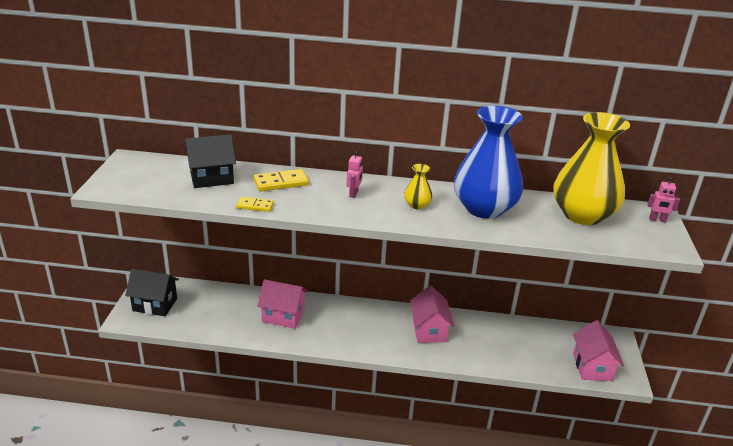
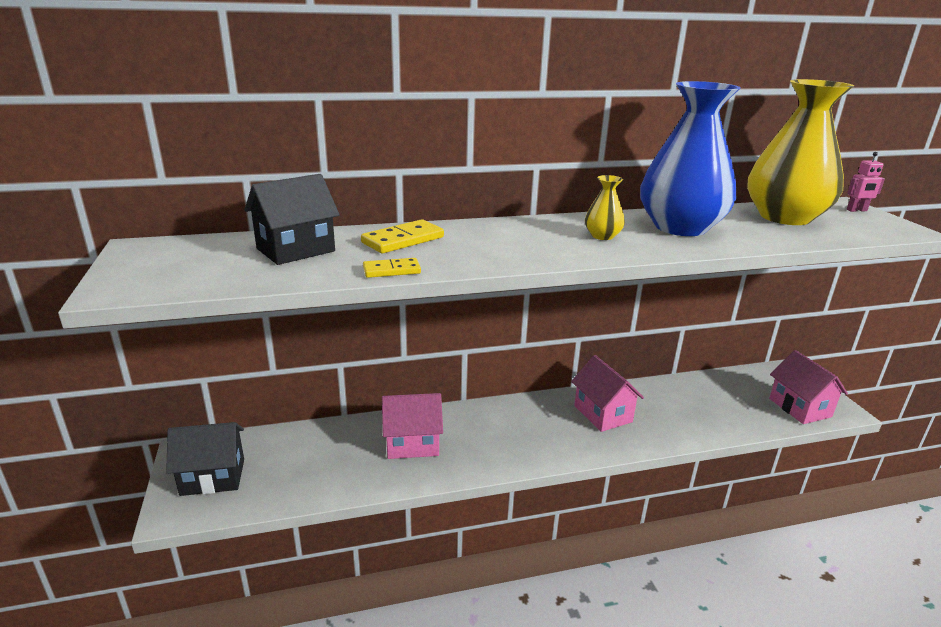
camera: 20 degrees left, 5 degrees down
(354, 194) = (512, 237): pink robot -> none

